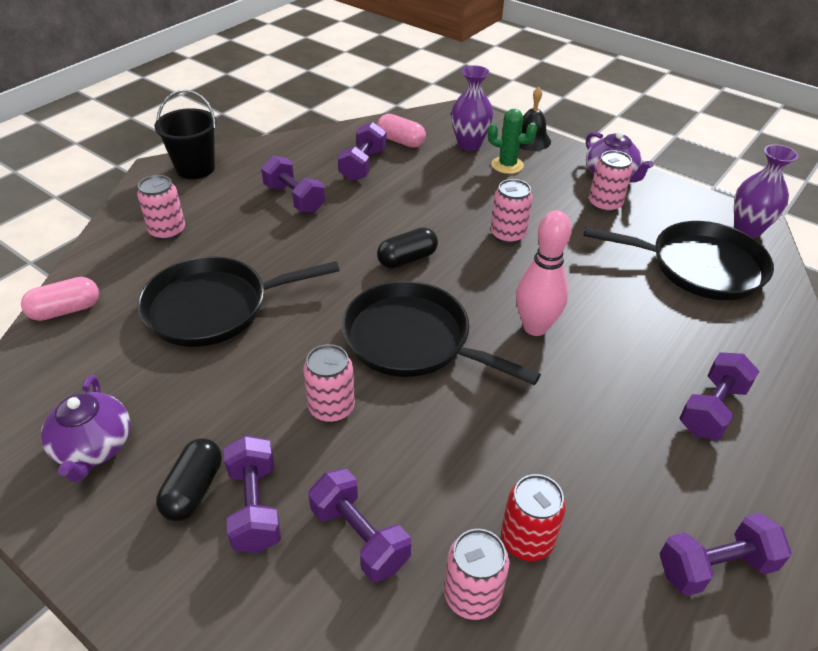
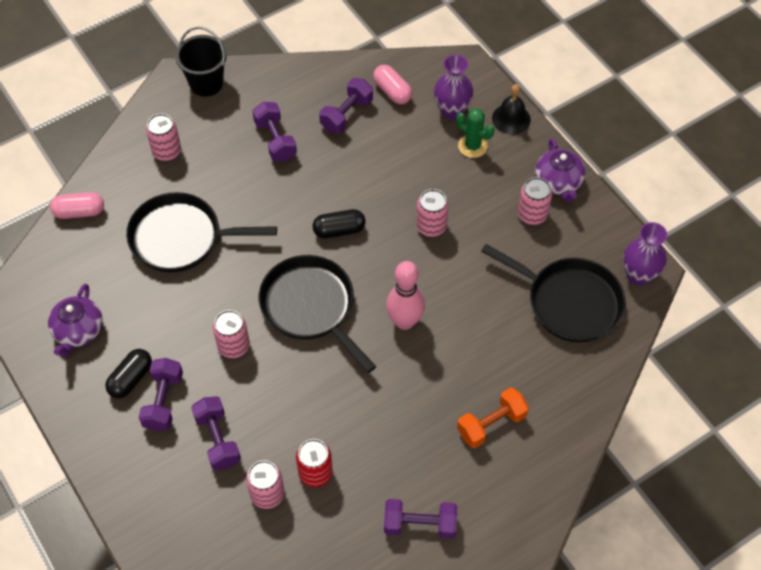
camera: 20 degrees right, 15 degrees up
(712, 409) = (491, 424): purple dumbbell -> orange dumbbell

